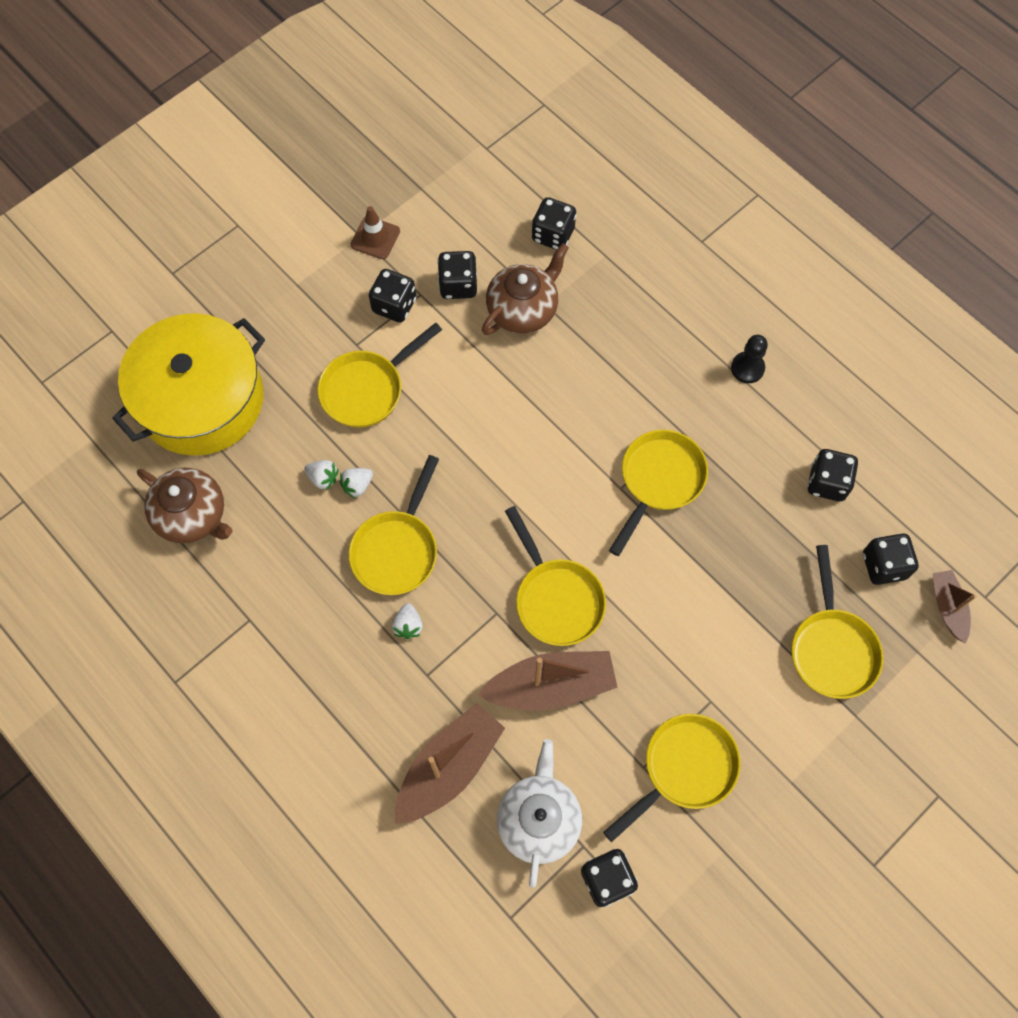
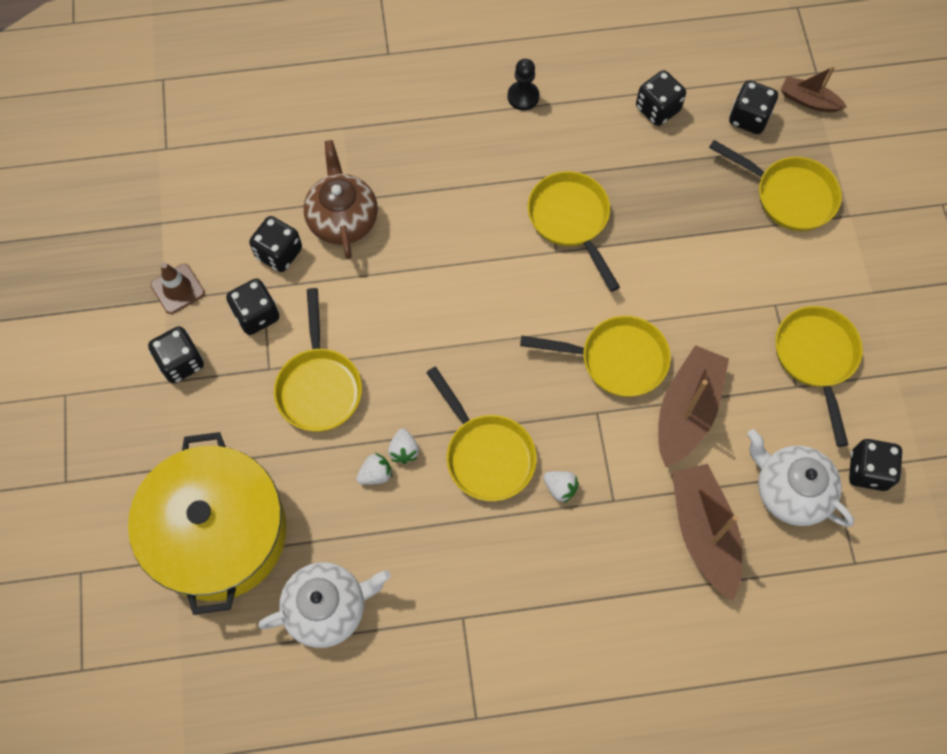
camera: 55 degrees left, 0 degrees up
(193, 515) = (327, 608): brown teapot -> white teapot
(553, 235) = (292, 152): black dice -> black dice (181, 362)

